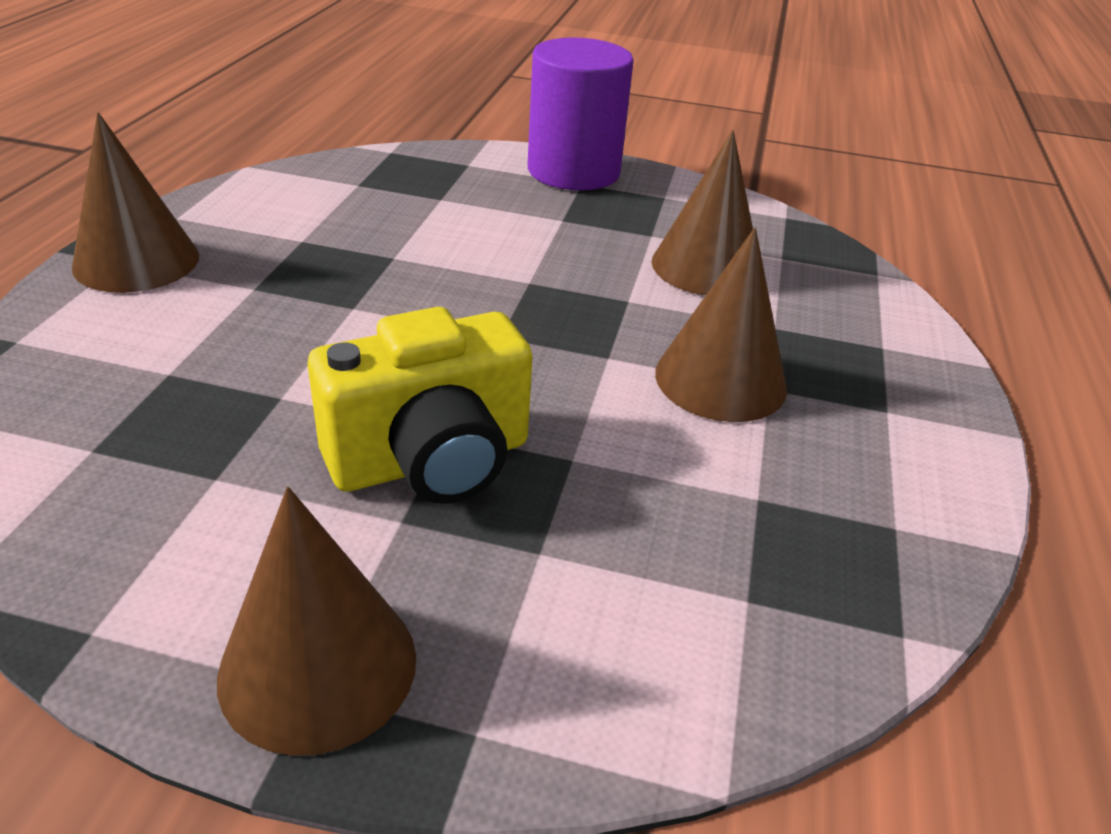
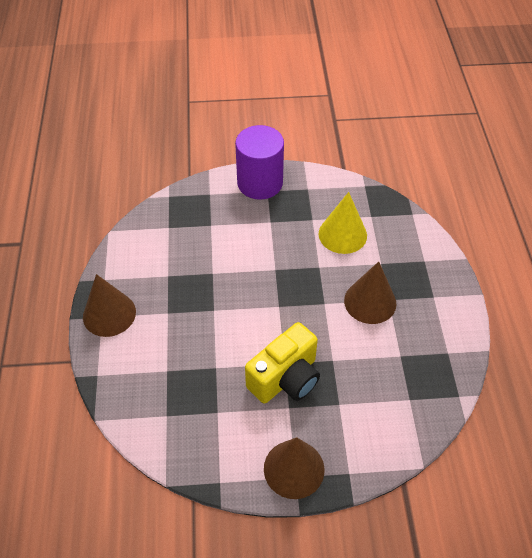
camera: 15 degrees left, 15 degrees up
(706, 267) = (342, 234): brown cone -> yellow cone

